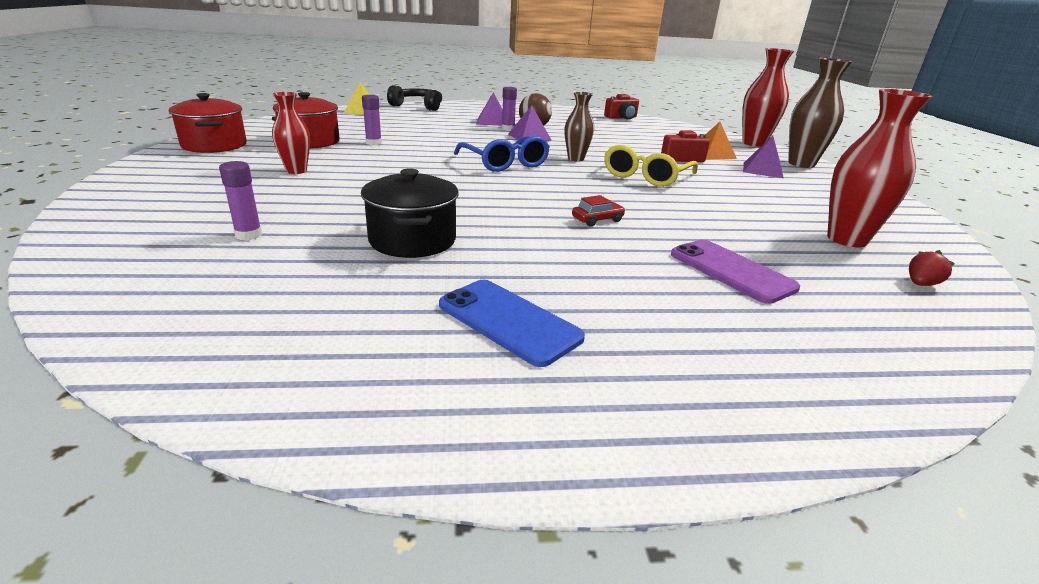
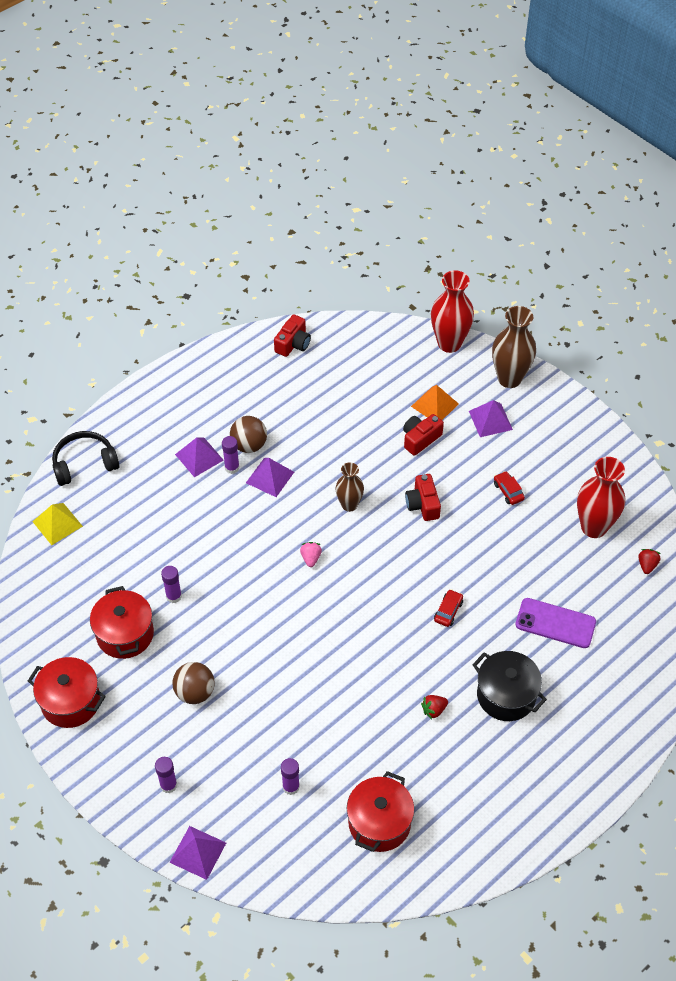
camera: 35 degrees left, 25 degrees up
(85, 227) = (198, 852): none -> purple pyramid
(169, 191) = (168, 785): none -> purple glue stick
(269, 298) = (379, 823): none -> red pot
(296, 171) = (195, 692): red vase -> brown ball
(412, 240) = (378, 721): black pot -> black pot (506, 695)
(486, 259) = (434, 710): none -> red strawberry
(505, 163) = (311, 558): blue glasses -> pink strawberry
(509, 321) = (493, 754): blue phone -> none
(646, 176) = (423, 504): yellow glasses -> red camera
(748, 196) = (508, 491): none -> red car

